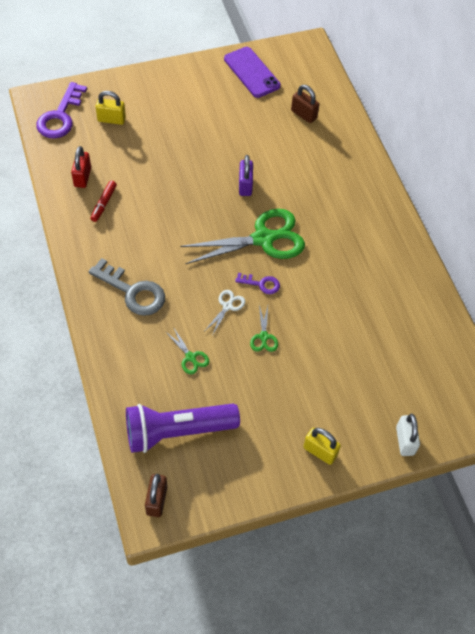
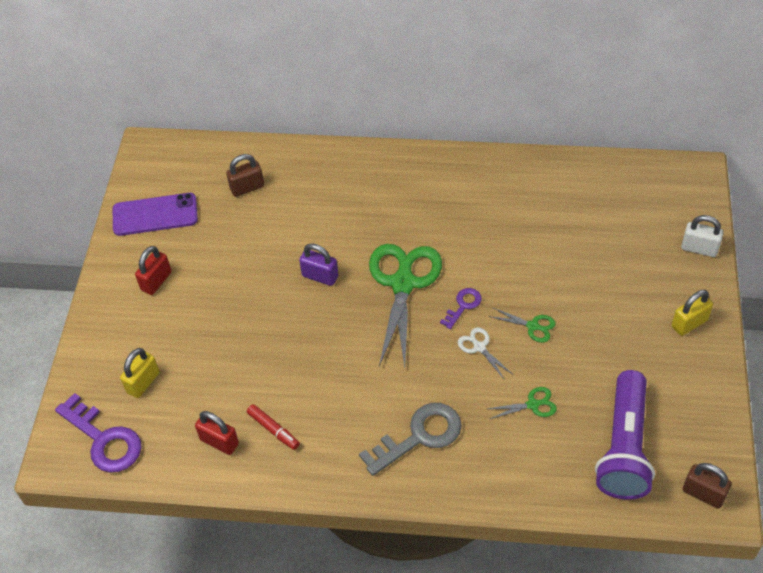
camera: 60 degrees left, 5 degrees down
(196, 95) = (156, 281): none -> red padlock

